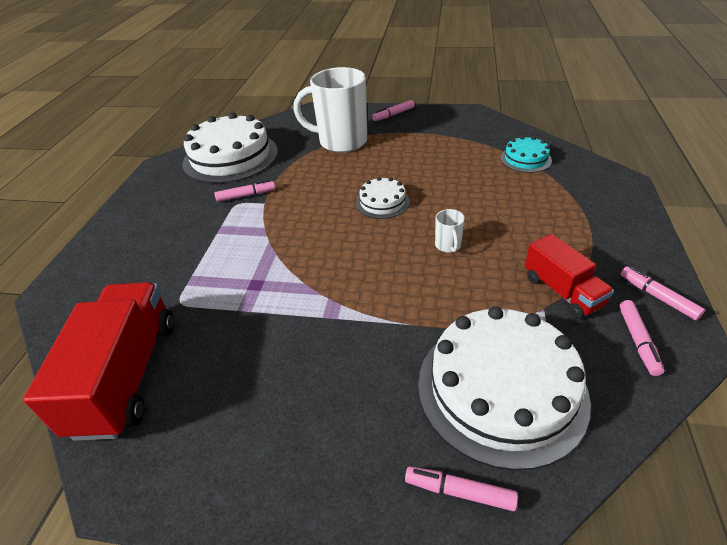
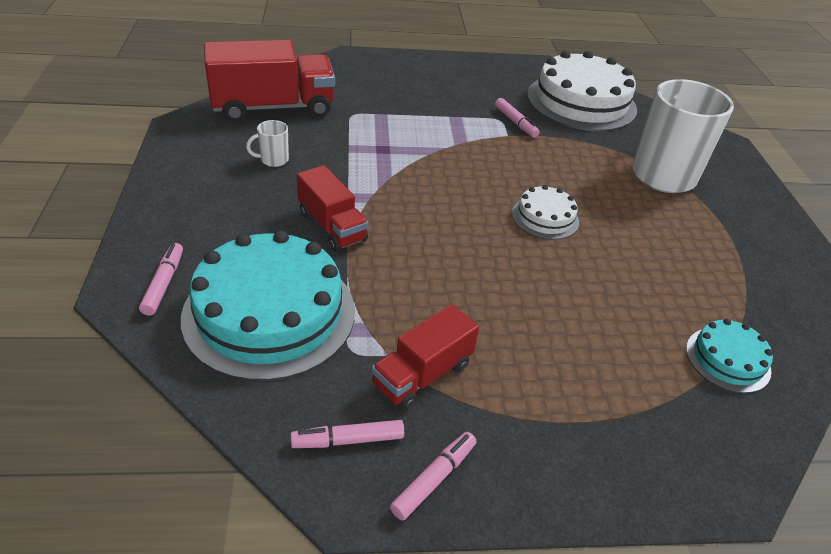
camera: 70 degrees right, 0 degrees up
(375, 333) = (332, 226): none -> red truck
(393, 114) = (768, 214): pink marker -> none
(448, 246) = (480, 274): white mug -> white mug (273, 160)
(501, 389) = (269, 313): white cake -> turquoise cake

